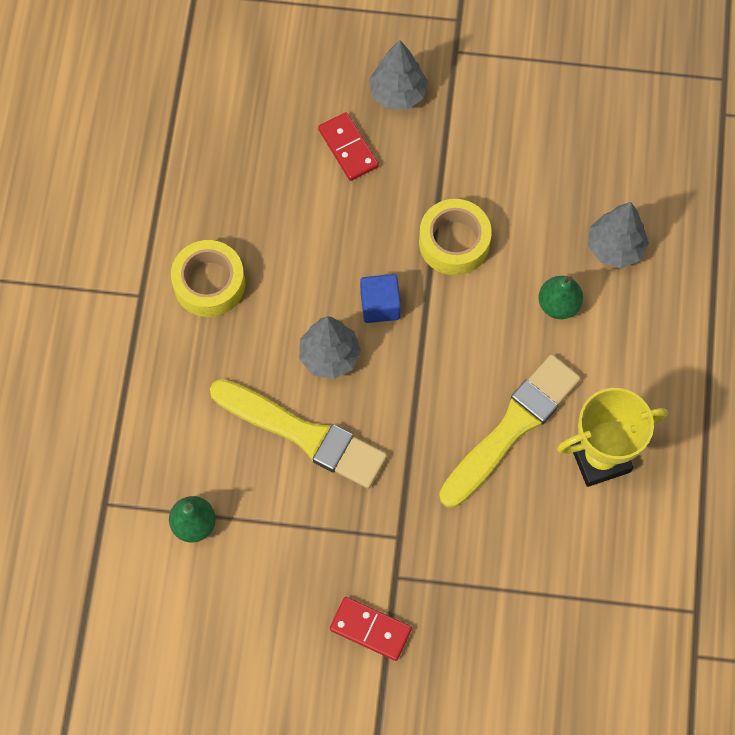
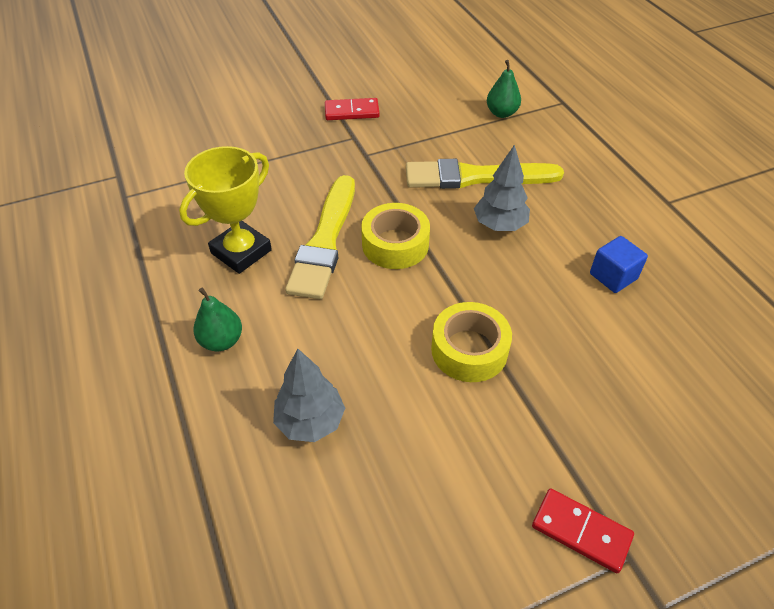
camera: 150 degrees right, 20 degrees down
(209, 283) = (631, 229): yellow tape -> yellow tape (395, 244)
(348, 148) = (634, 384): red domino -> red domino (581, 531)
(380, 305) = (491, 273): blue cube -> blue cube (613, 276)
(397, 93) = (643, 467): grey tree -> none
(558, 305) = (338, 343): green pear -> green pear (221, 341)

